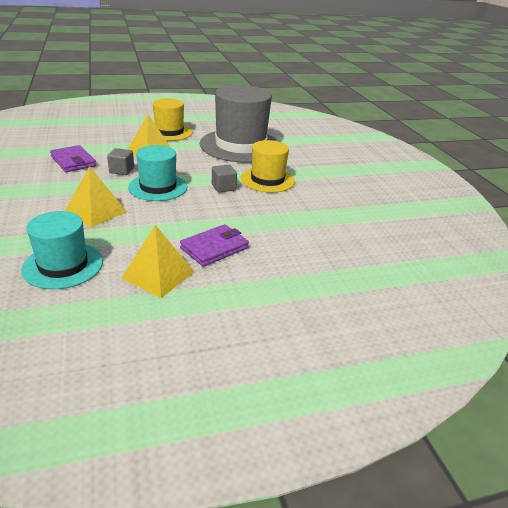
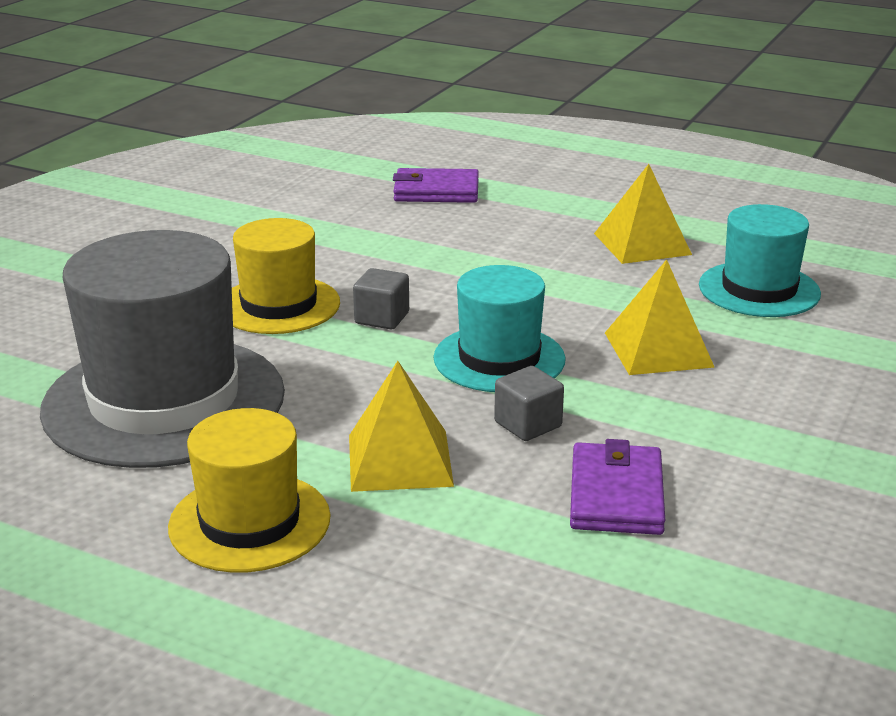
camera: 135 degrees left, 5 degrees down
(214, 248) = (534, 246): purple wallet -> purple wallet (436, 191)

